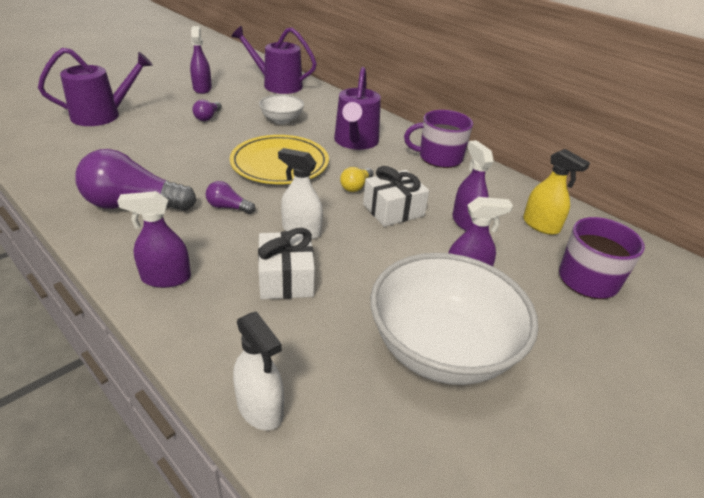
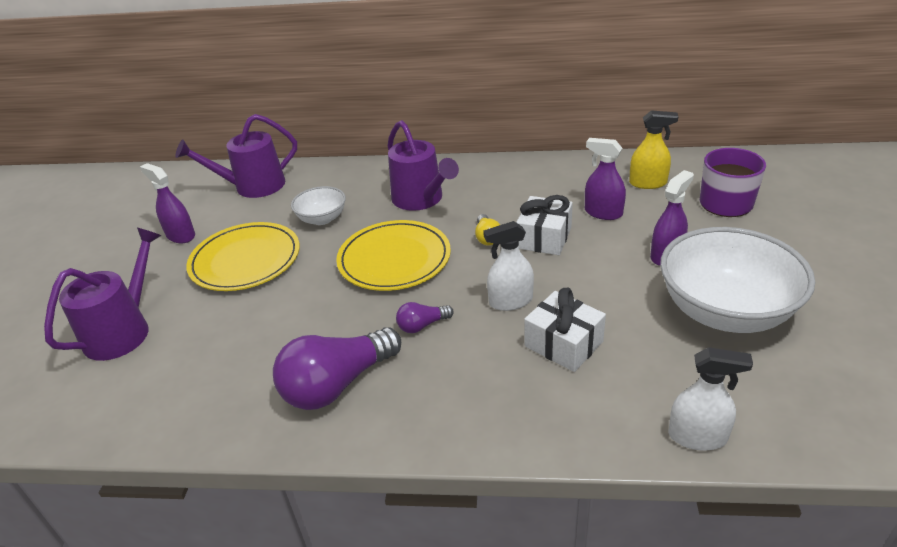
camera: 35 degrees left, 0 degrees up
(166, 278) = (481, 415): purple spray bottle -> none
(208, 117) = (245, 260): purple light bulb -> yellow plate
(439, 157) = (505, 172): purple mug -> none

